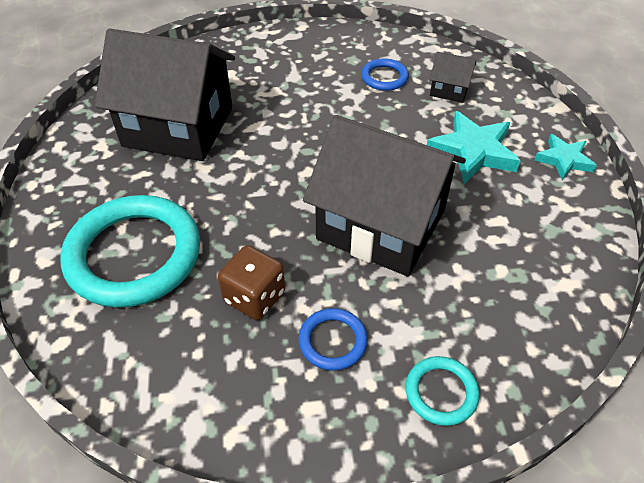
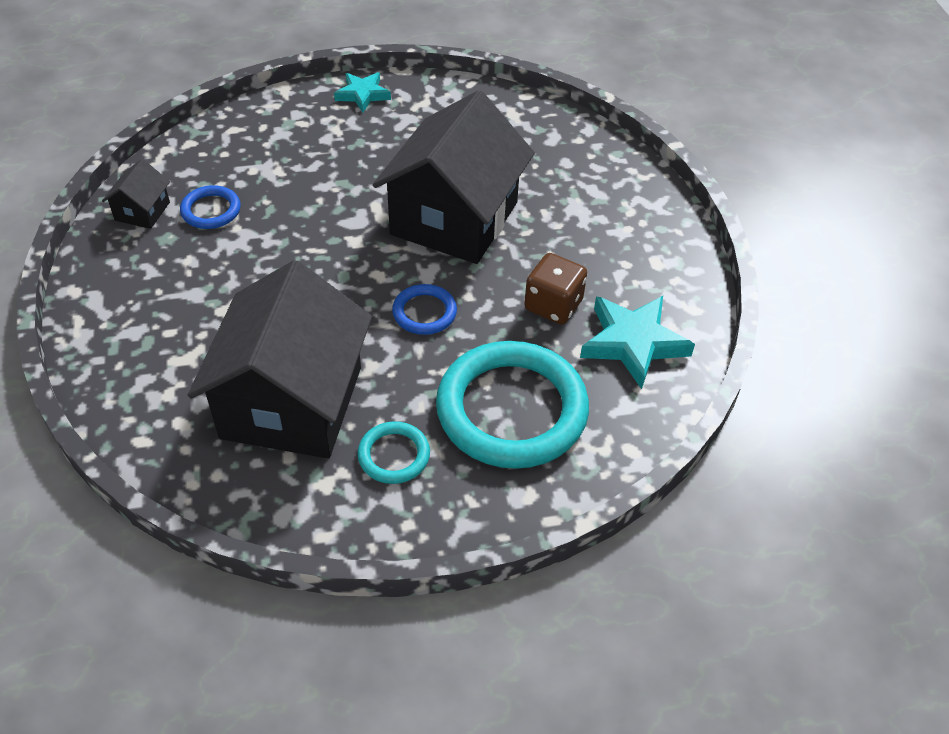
camera: 95 degrees left, 0 degrees up
(333, 341) = (592, 250): blue ring -> blue ring (424, 312)
(441, 392) = (627, 190): turquoise ring -> turquoise ring (394, 455)
(449, 90) = (243, 159): black house -> black house (142, 211)
(473, 152) = (349, 150): turquoise star -> turquoise star (633, 343)

